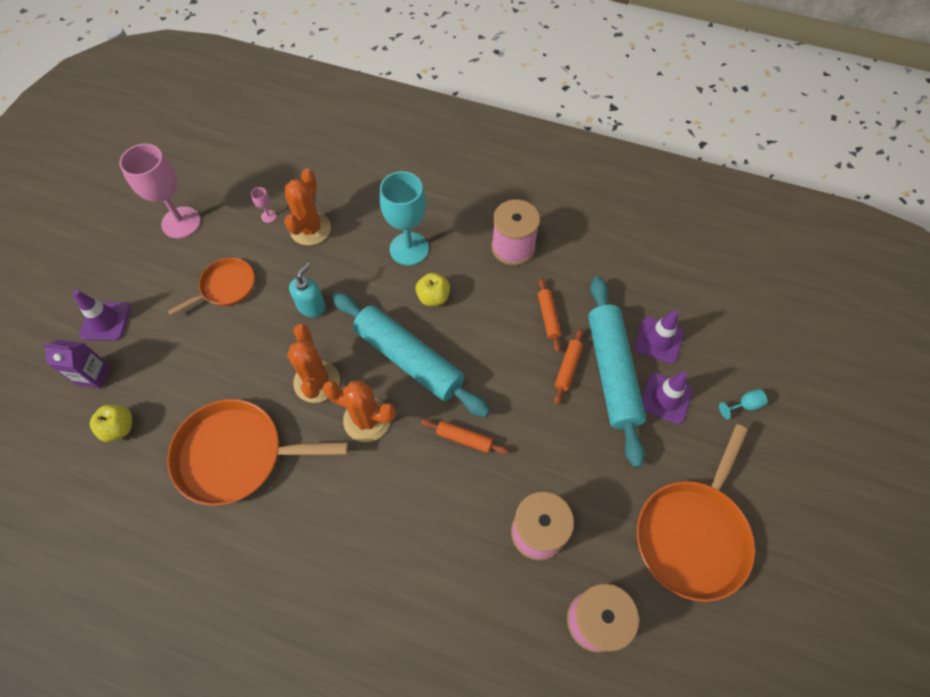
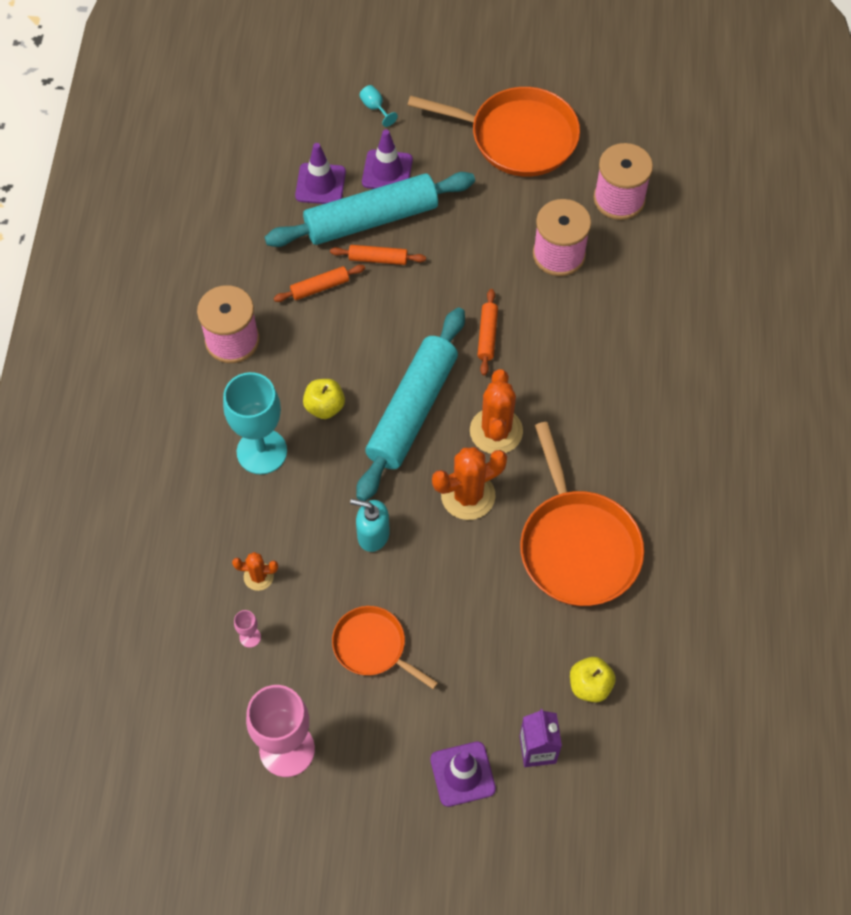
camera: 105 degrees left, 0 degrees up
(310, 229) = (258, 576): orange cactus -> orange cactus, size x0.54

